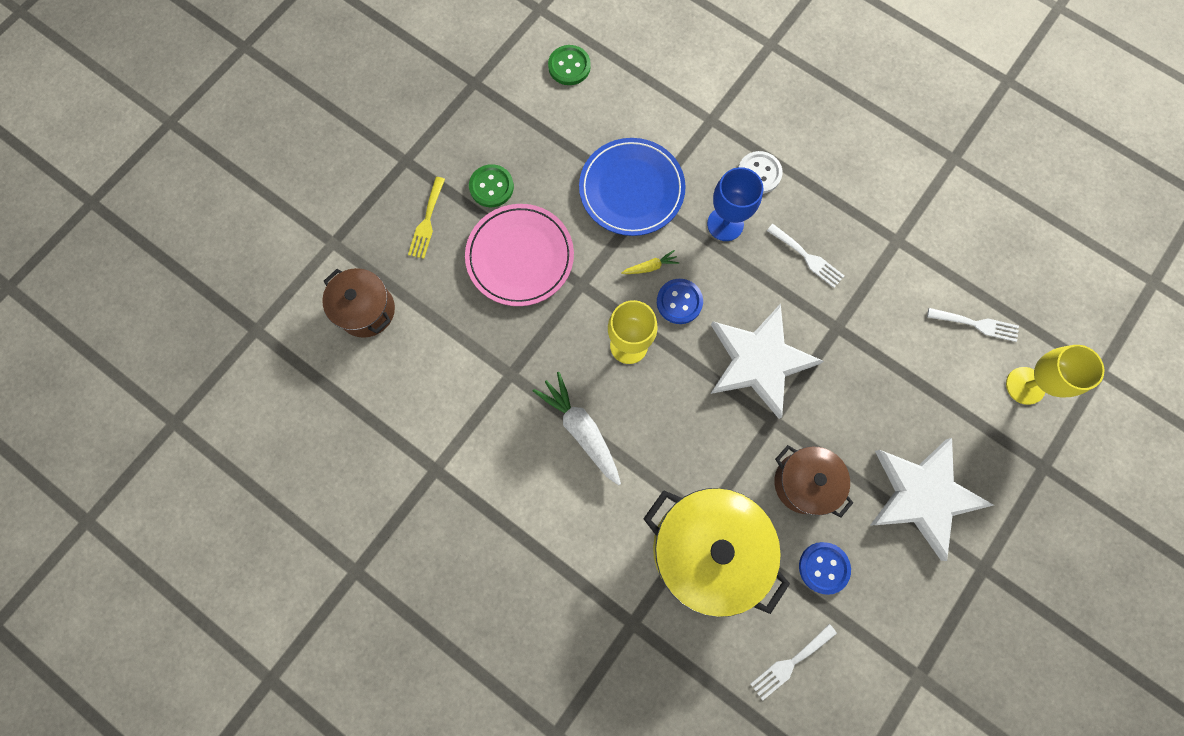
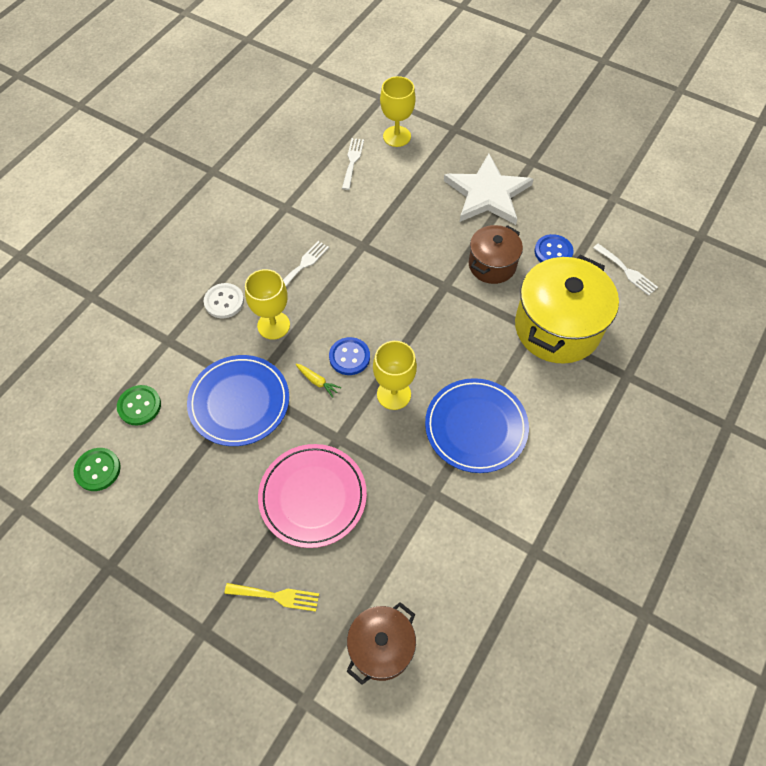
camera: 95 degrees left, 15 degrees down
(491, 187) = (236, 533): green button -> green button (139, 406)
(581, 429) = (476, 427): white carrot -> blue plate
(650, 267) = (317, 381): yellow carrot -> yellow carrot turned 150 degrees clockwise
(725, 224) = (273, 325): blue goblet -> yellow goblet
(759, 361) = (396, 296): white star -> none

